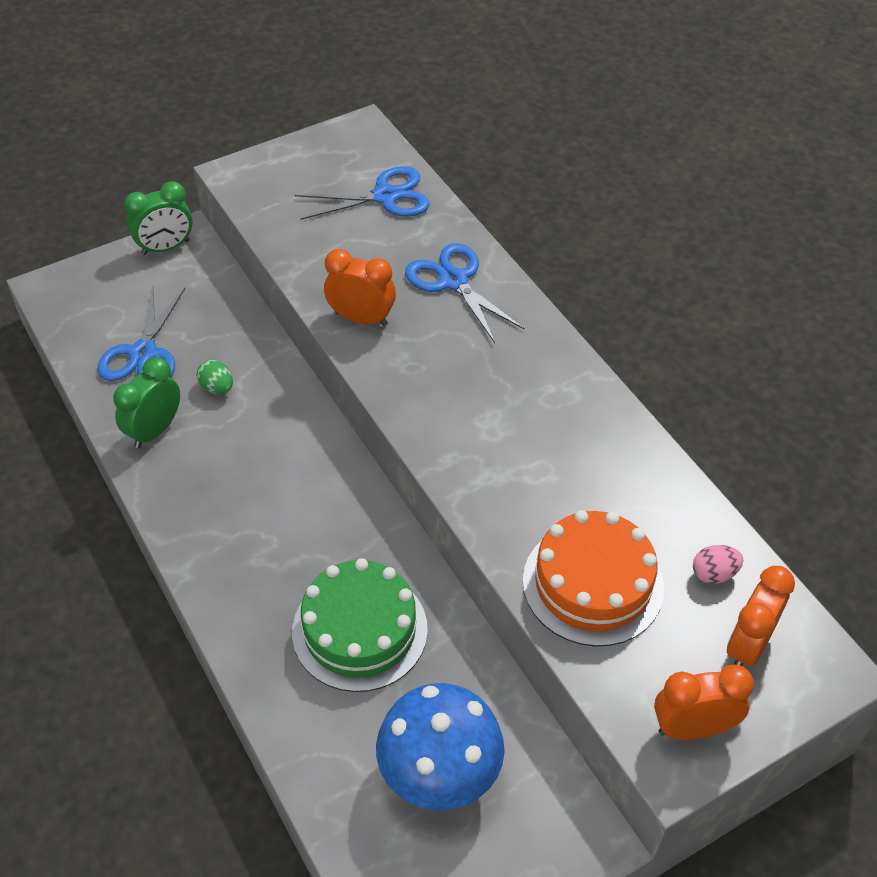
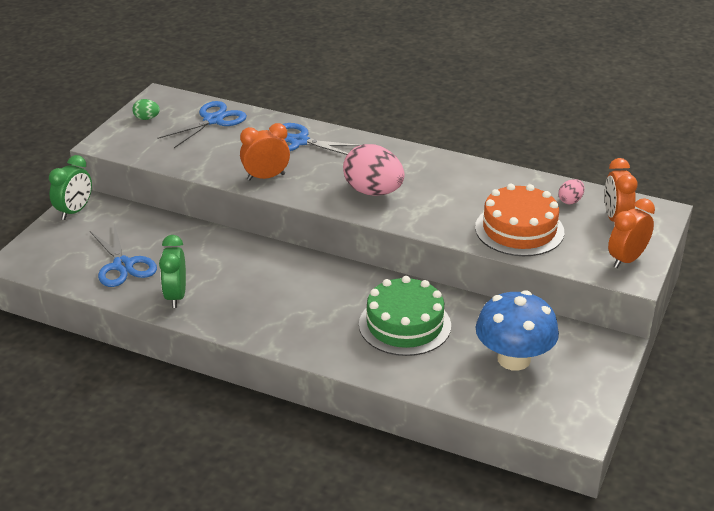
camera: 35 degrees left, 15 degrees down
(217, 388) = (192, 261): green egg -> green egg (147, 118)
(465, 412) = (373, 192): none -> pink egg

